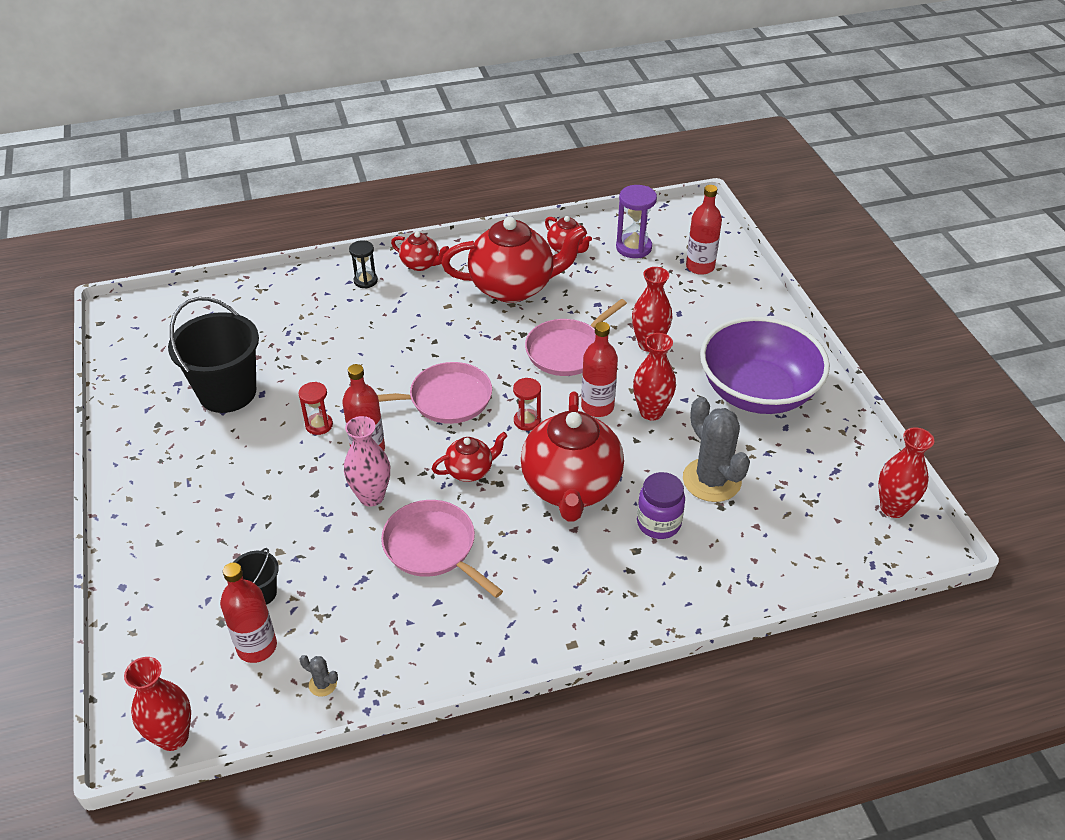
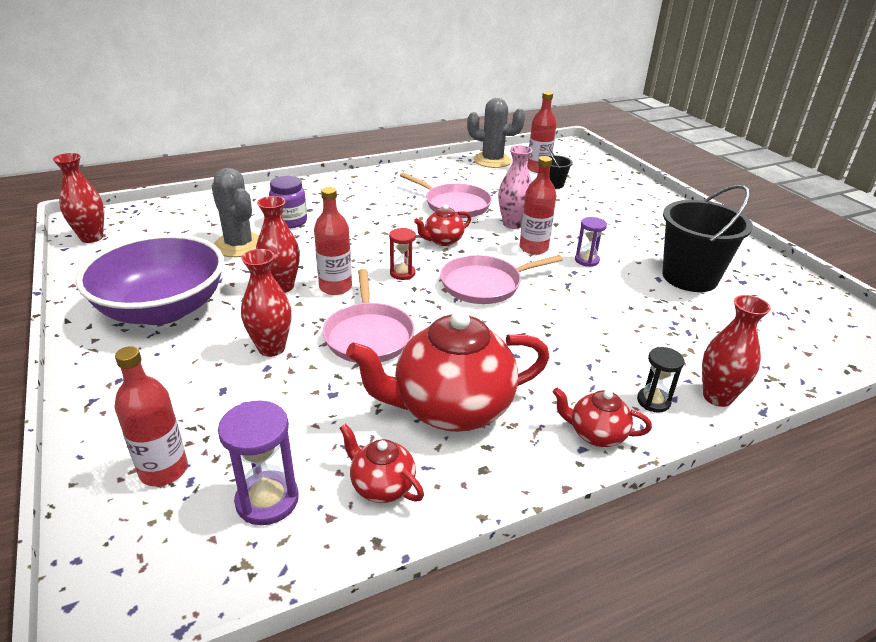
camera: 170 degrees right, 10 degrees down
(173, 737) = (555, 147): red vase -> red vase (717, 397)
(319, 425) = (587, 260): red hourglass -> purple hourglass
(323, 684) = (492, 160): grey cactus -> grey cactus, size x2.45
(568, 350) = (368, 335): pink pan -> pink pan turned 135 degrees clockwise
(571, 487) = (358, 236): red teapot -> none

